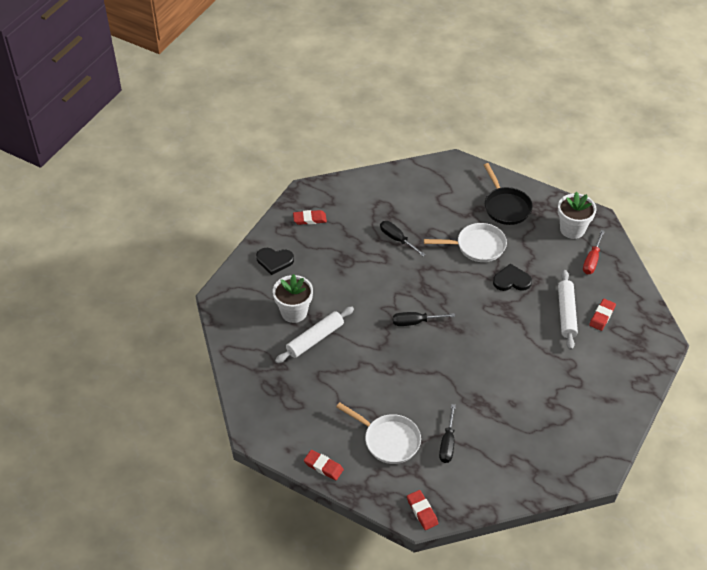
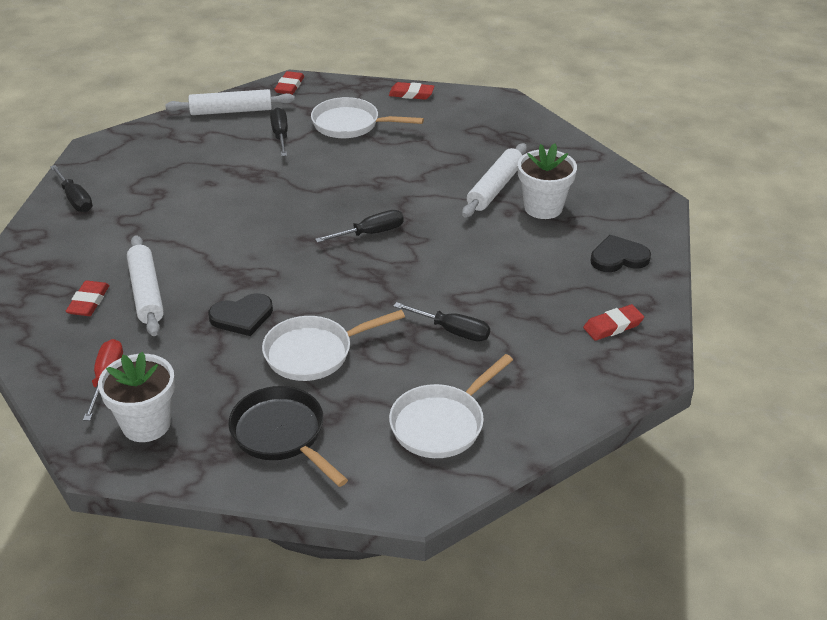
camera: 160 degrees right, 10 degrees down
(422, 511) = (289, 86): red eraser -> red eraser turned 60 degrees clockwise
(426, 192) = (441, 423): none -> white pan
(480, 489) = (231, 111): none -> white rolling pin
(612, 413) = (75, 199): none -> black screwdriver

